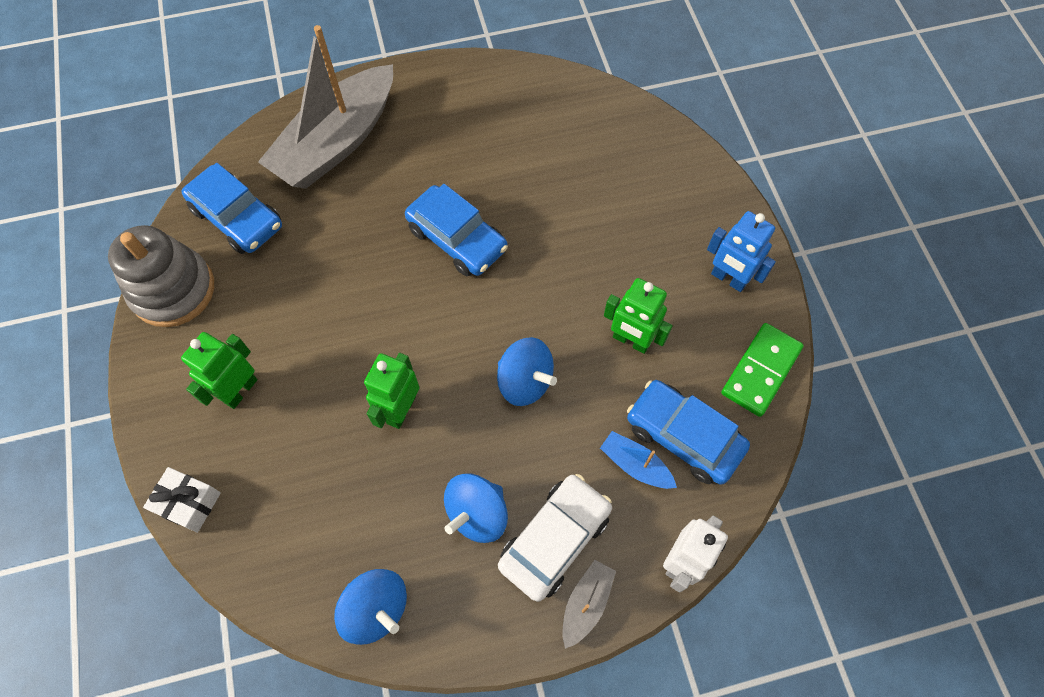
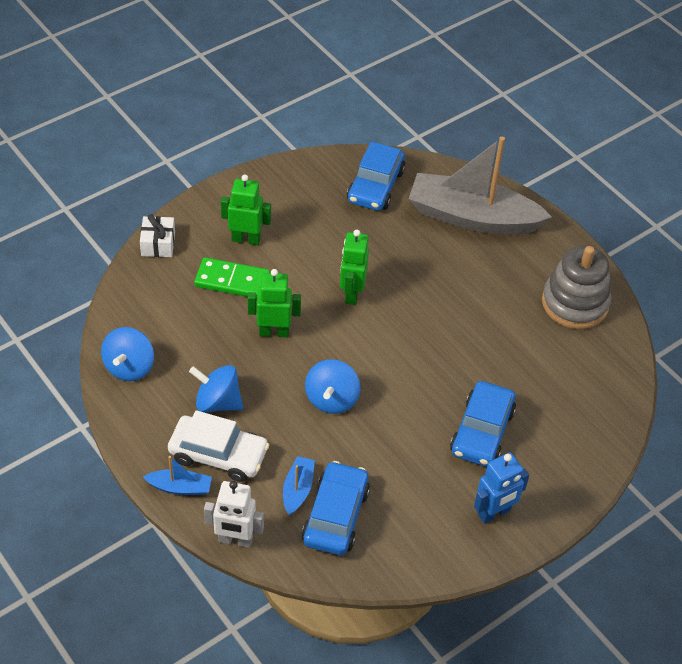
camera: 65 degrees right, 15 degrees down
(173, 290) = (301, 175): grey stacking toy -> grey stacking toy (575, 303)
(457, 239) = (430, 319): blue car -> blue car (482, 432)
(586, 603) = (180, 487): grey boat -> blue boat
(631, 341) = (400, 458): green robot -> green robot (352, 293)
(728, 279) = (494, 513): blue robot -> blue robot turned 135 degrees counterclockwise
(761, 371) = (419, 557): green domino -> green domino (232, 281)

